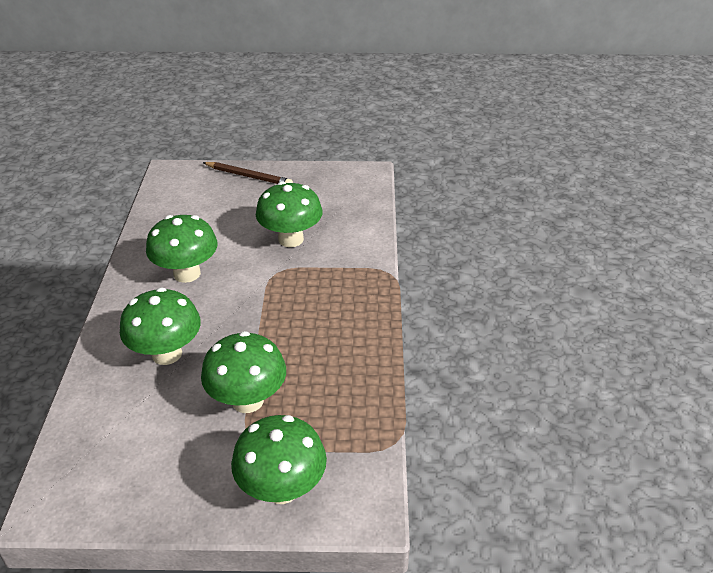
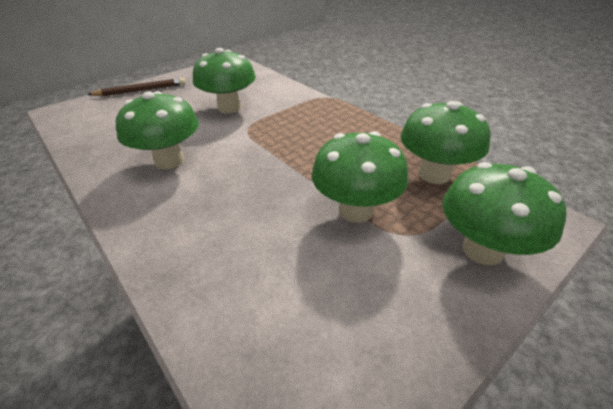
camera: 40 degrees left, 0 degrees up
(167, 354) = (233, 221): green mushroom -> green mushroom (434, 174)

